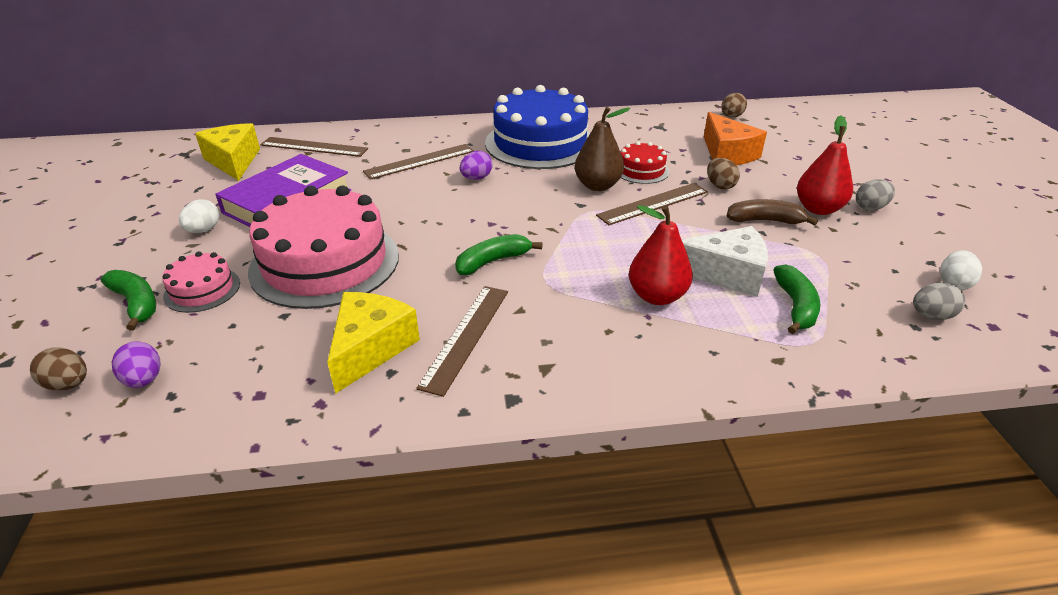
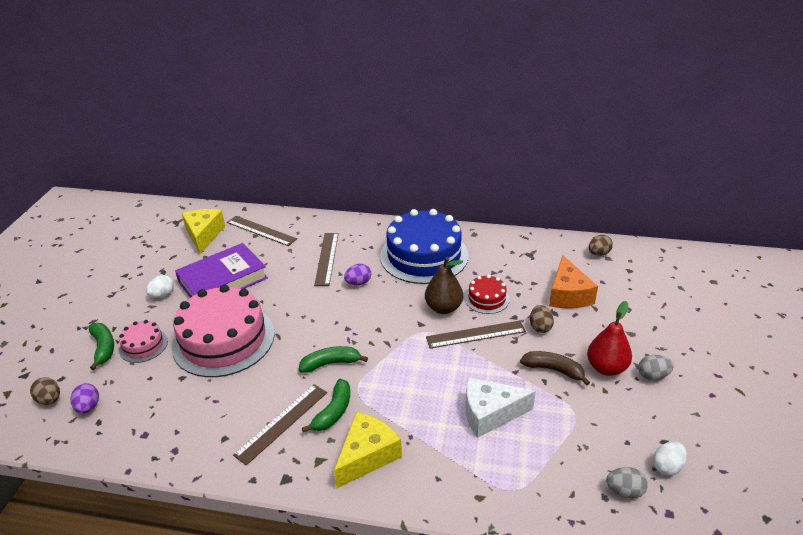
camera: 20 degrees right, 0 degrees up
(370, 348) = (220, 417): yellow cheese -> yellow cheese (367, 456)
(420, 161) = (327, 258): brown ruler -> brown ruler turned 75 degrees counterclockwise
(657, 296) = (427, 421): red pear -> none
(726, 274) = (490, 413): white cheese -> white cheese turned 150 degrees clockwise
(795, 306) = (523, 455): green banana -> green banana (333, 412)

